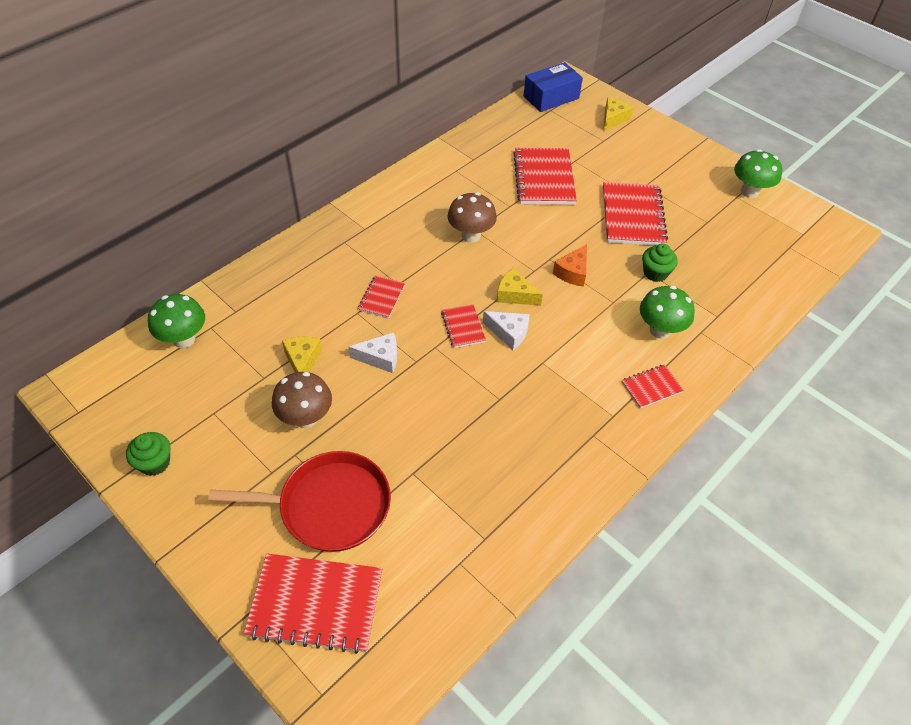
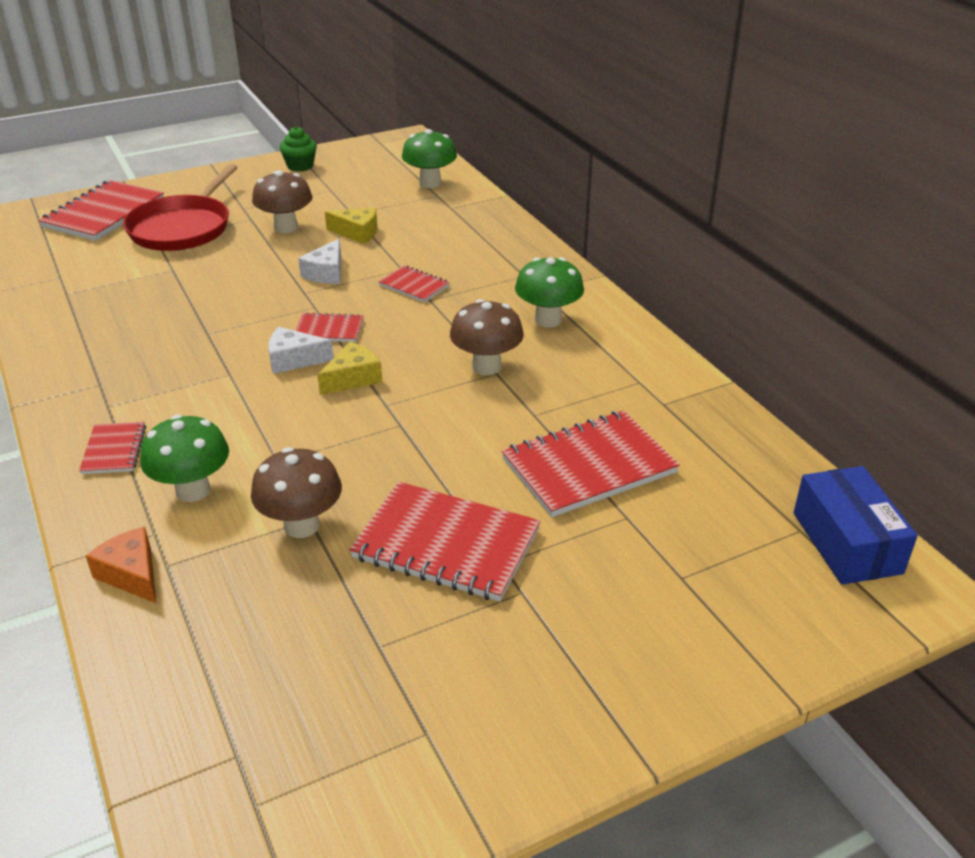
camera: 110 degrees right, 15 degrees down
(509, 333) = (294, 360): white cheese -> white cheese turned 45 degrees clockwise
(544, 178) = (588, 466): red notebook -> red notebook turned 45 degrees counterclockwise
(573, 272) = (360, 439): orange cheese -> orange cheese (132, 574)
(613, 119) = (756, 617): yellow cheese -> none
(655, 273) = (301, 525): green cupcake -> brown mushroom
(749, 192) = (431, 766): green mushroom -> green mushroom (548, 320)

